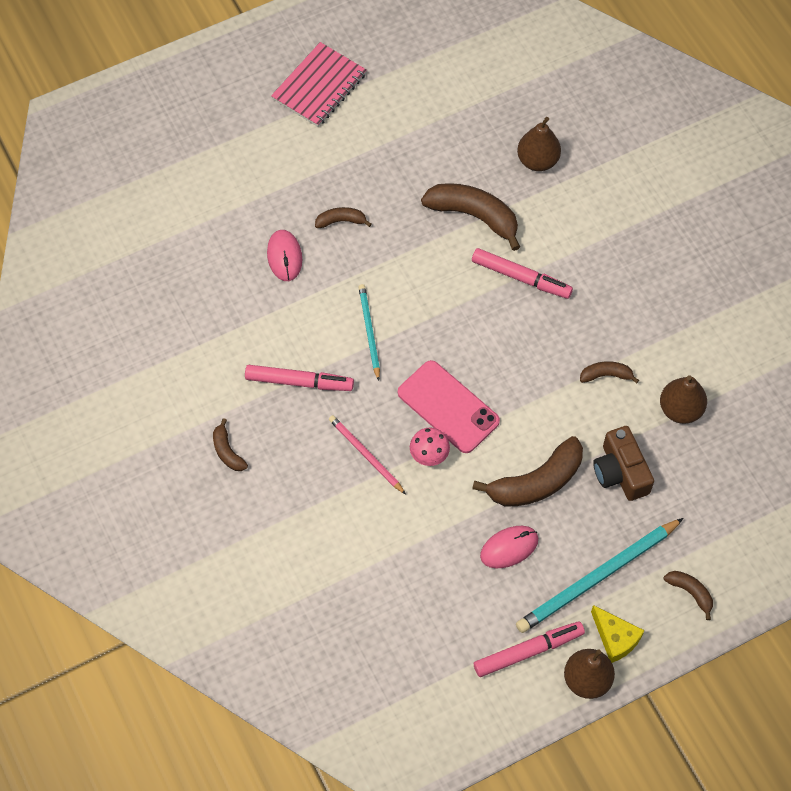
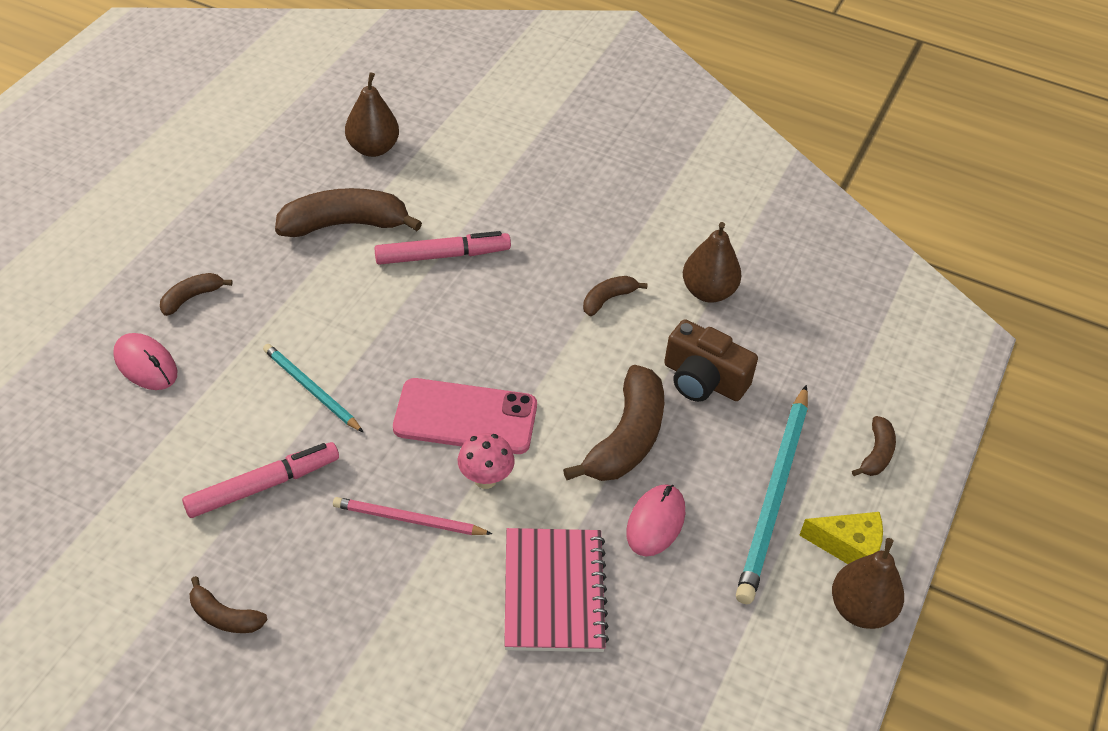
camera: 40 degrees left, 15 degrees down
(319, 87) = (69, 185): pink notebook -> pink notebook (554, 592)
(528, 651) = (772, 621): pink marker -> none
(690, 592) = (876, 454): brown banana -> brown banana turned 105 degrees clockwise

